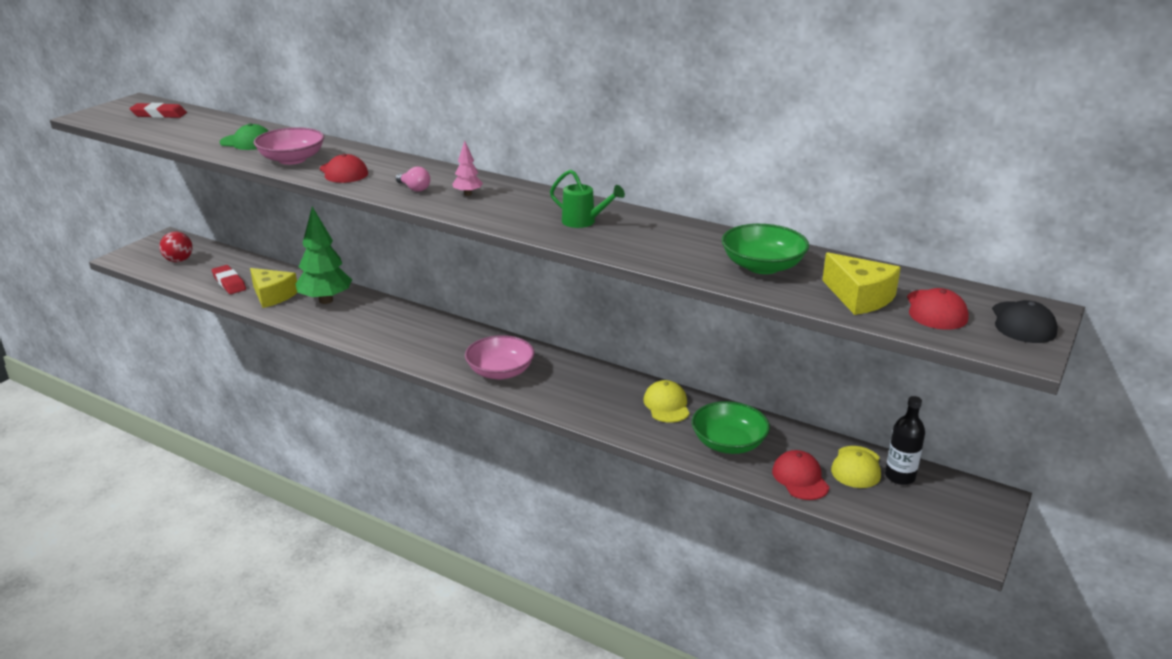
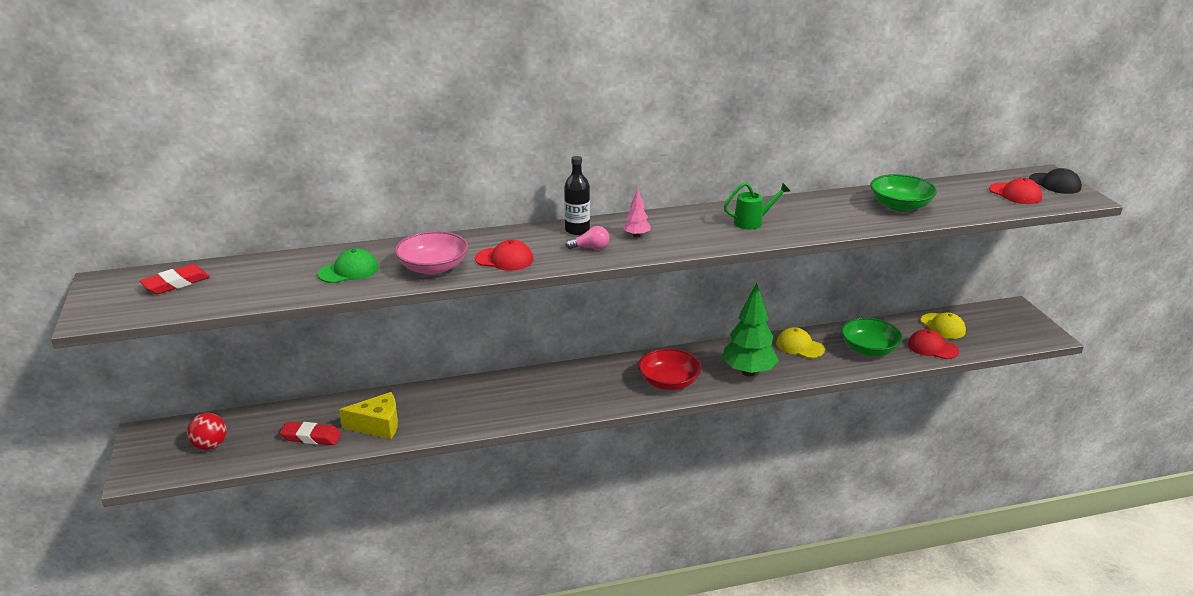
camera: 45 degrees left, 0 degrees up
(326, 300) = (433, 404): green tree -> green tree (748, 372)
(500, 372) = (669, 382): pink bowl -> red bowl
(859, 297) = (975, 202): yellow cheese -> none
(900, 476) = (966, 320): black bottle -> black bottle (577, 230)

